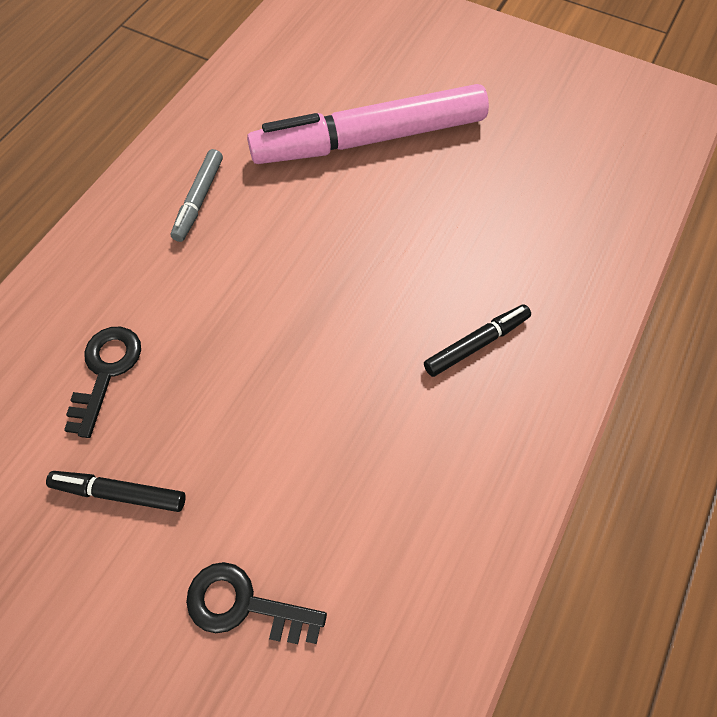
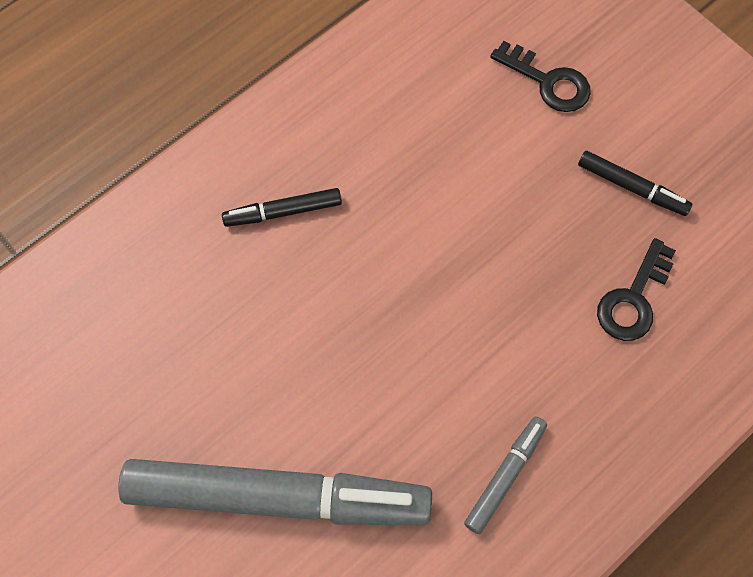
camera: 160 degrees left, 5 degrees up
(369, 139) = (277, 497): pink marker -> grey marker

